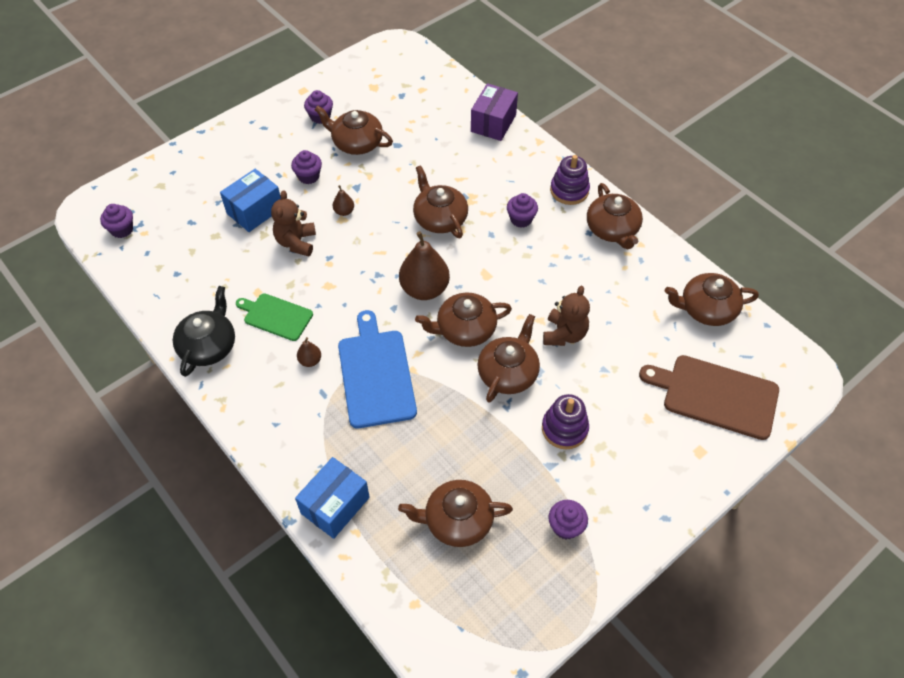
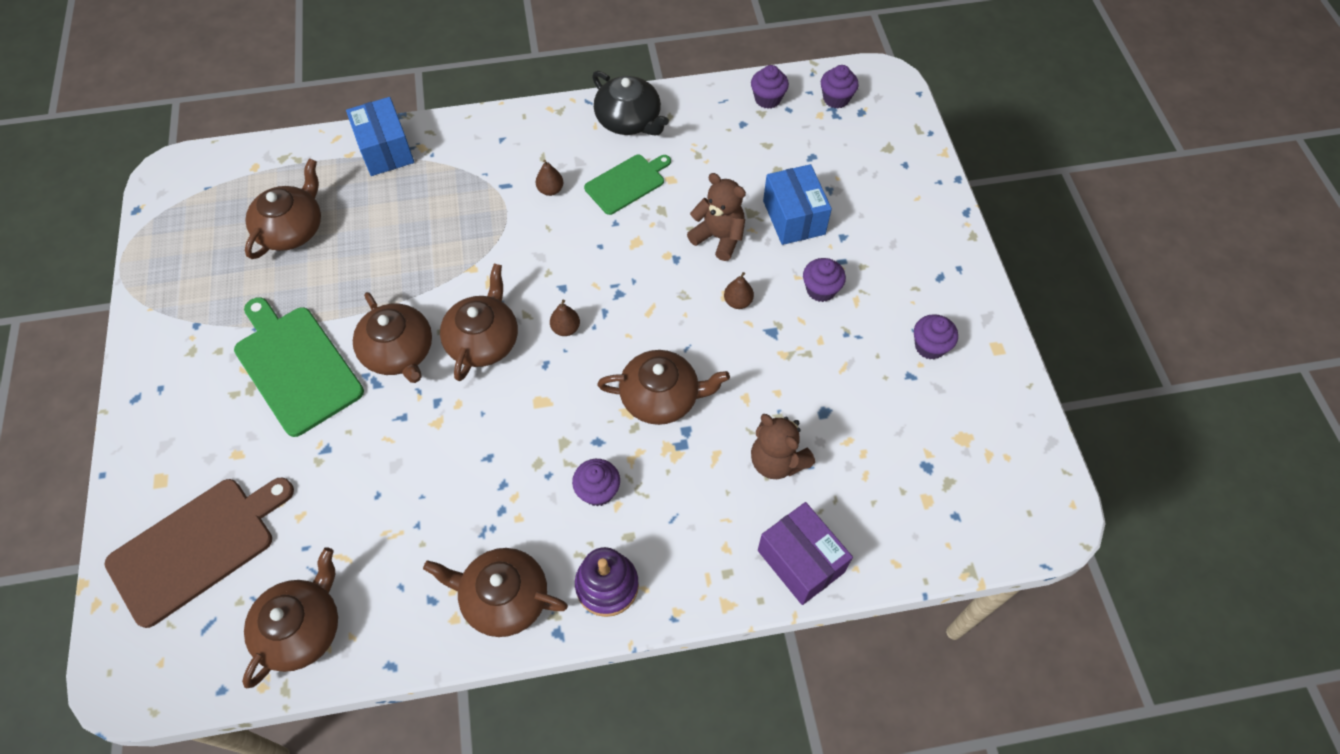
camera: 120 degrees right, 5 degrees up
(356, 143) = (854, 366): brown teapot -> none
(376, 374) = (492, 235): blue cutting board -> none
(424, 289) = (566, 328): brown pear -> brown pear, size x0.46
(564, 334) = (399, 436): brown teddy bear -> brown teddy bear (777, 461)
(564, 429) = (296, 366): purple stacking toy -> green cutting board
(565, 526) = (208, 309): purple cupcake -> purple cupcake (767, 99)

